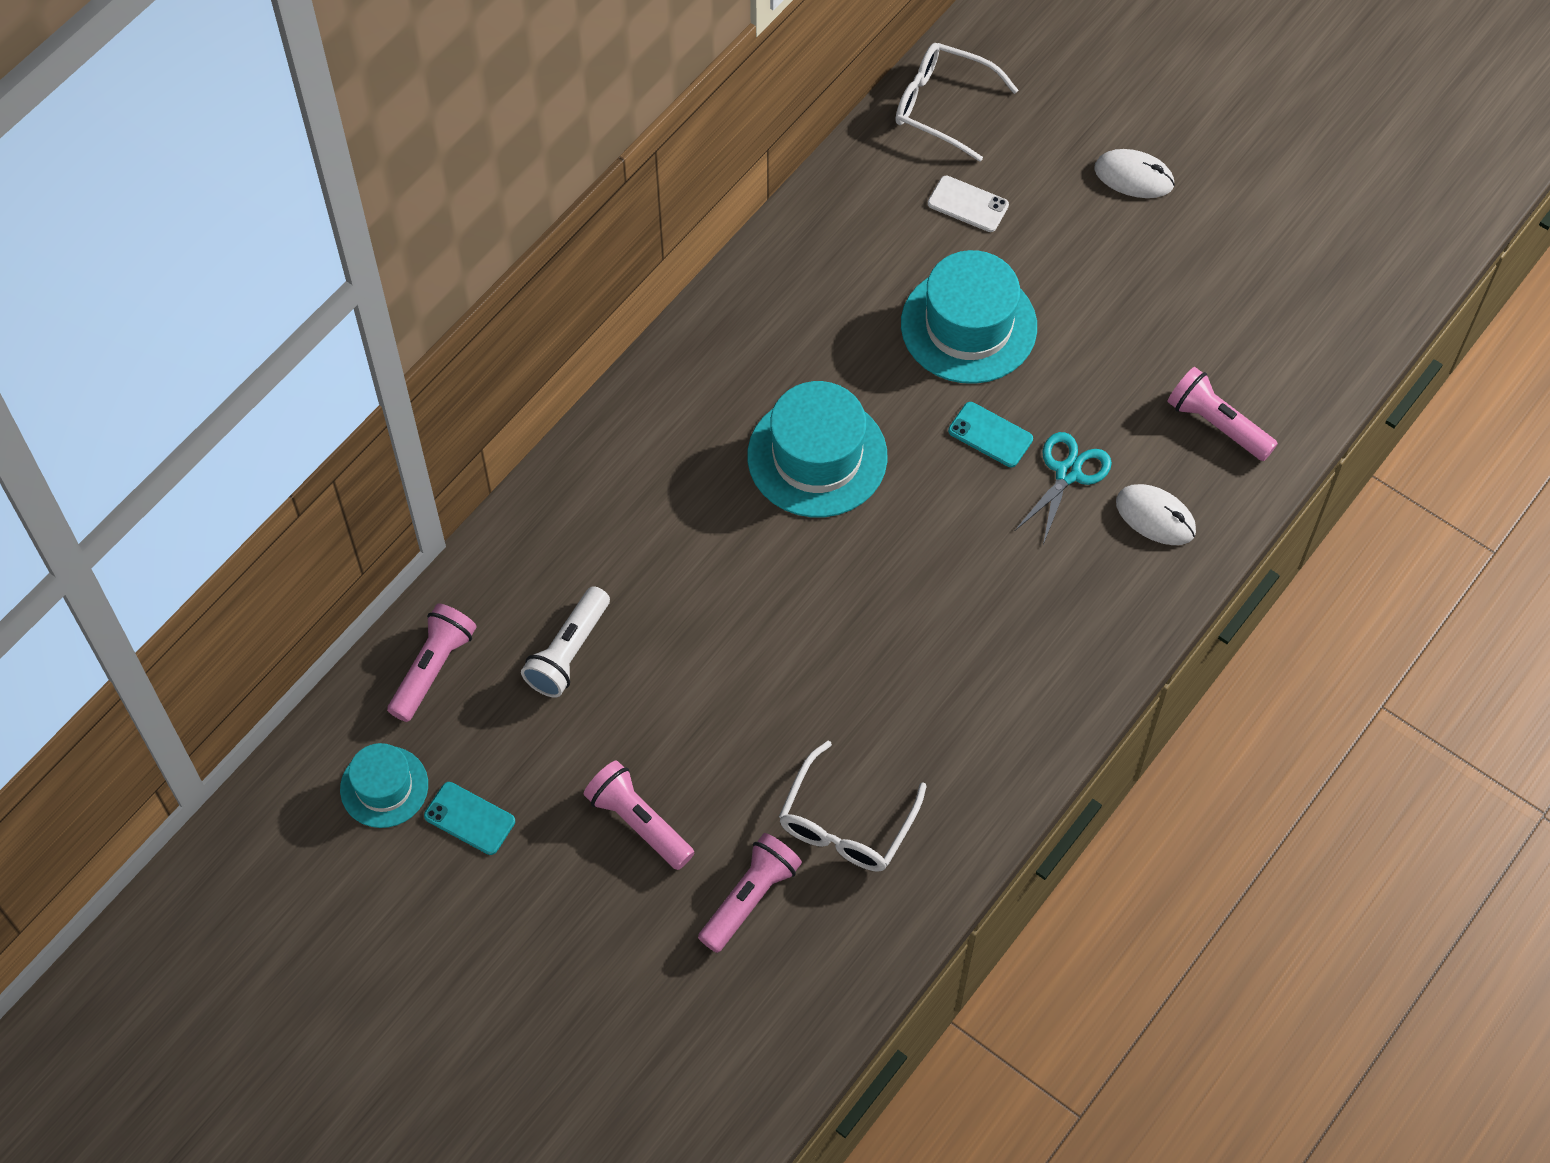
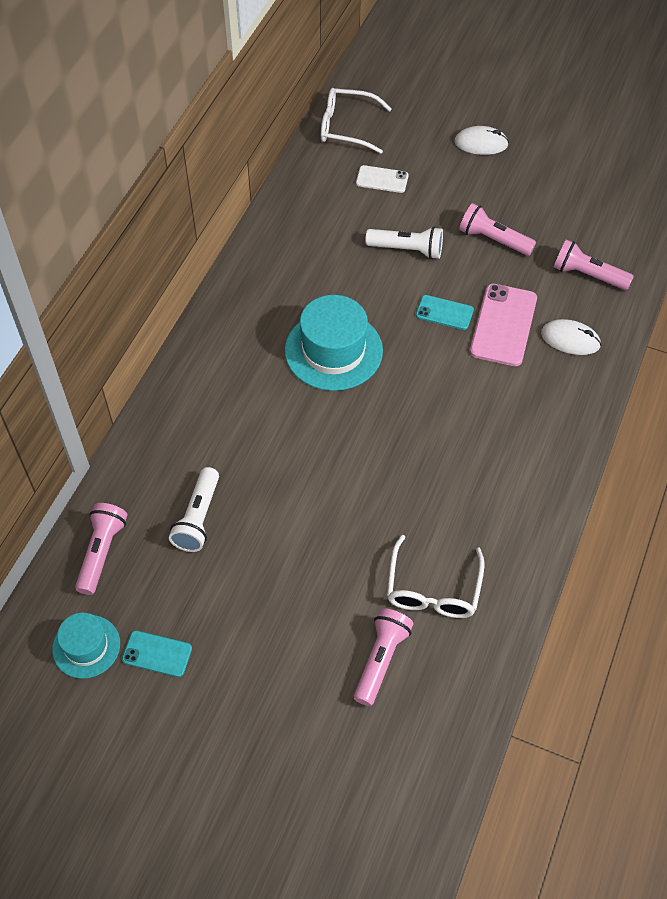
camera: 15 degrees left, 5 degrees down
(639, 822) = (283, 625): pink flashlight -> pink flashlight (493, 239)
(968, 325) = (407, 250): turquoise hat -> white flashlight
(1068, 473) = (503, 325): turquoise scissors -> pink phone

